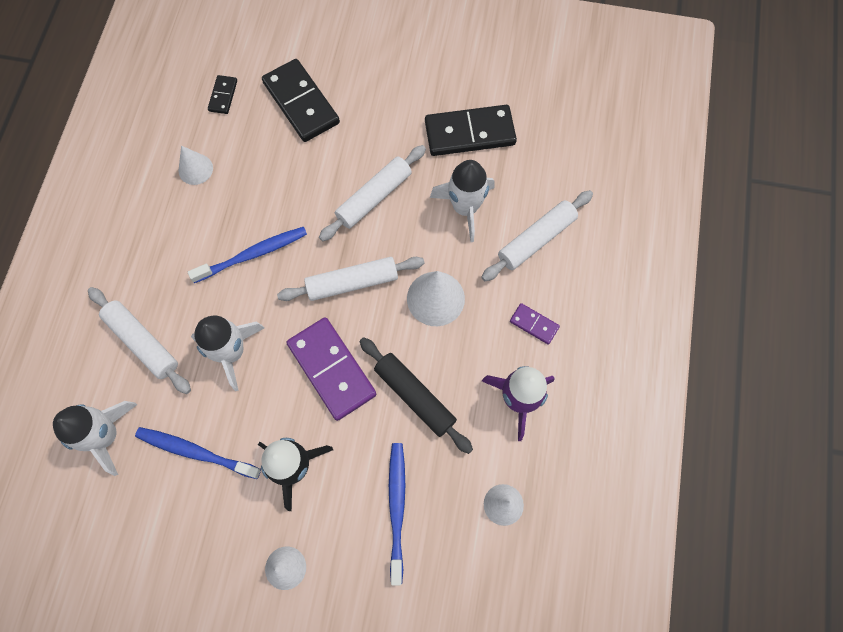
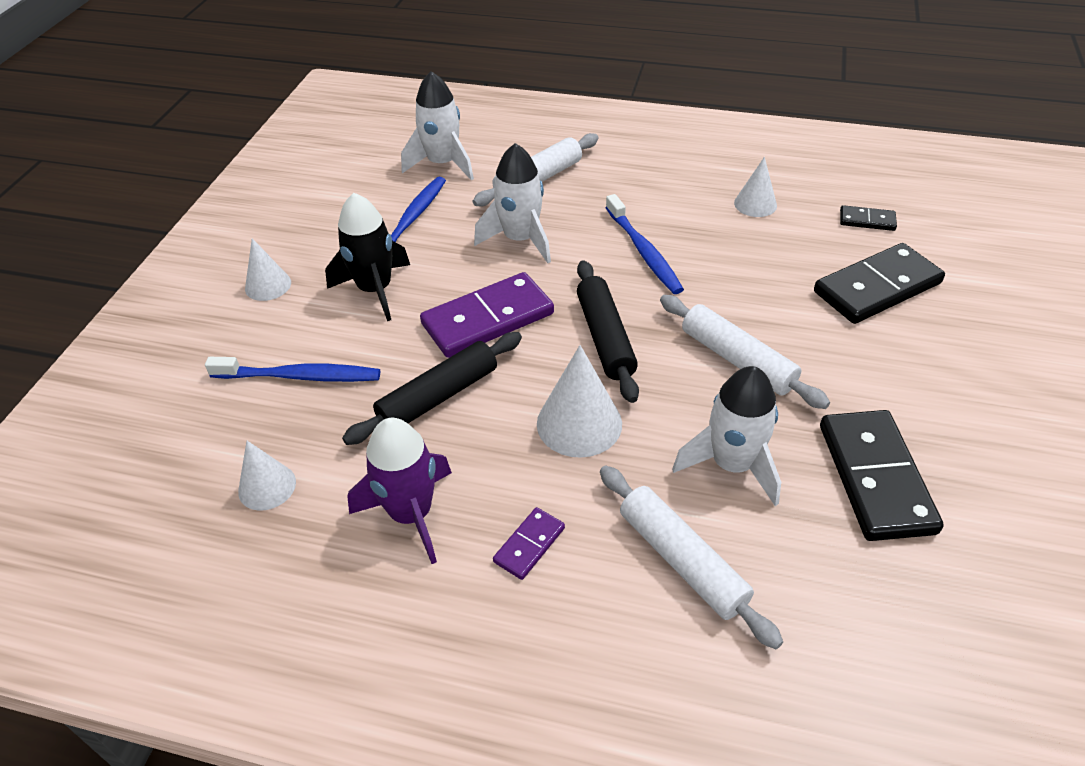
camera: 95 degrees right, 25 degrees down
(352, 282) = (605, 338): white rolling pin -> black rolling pin

